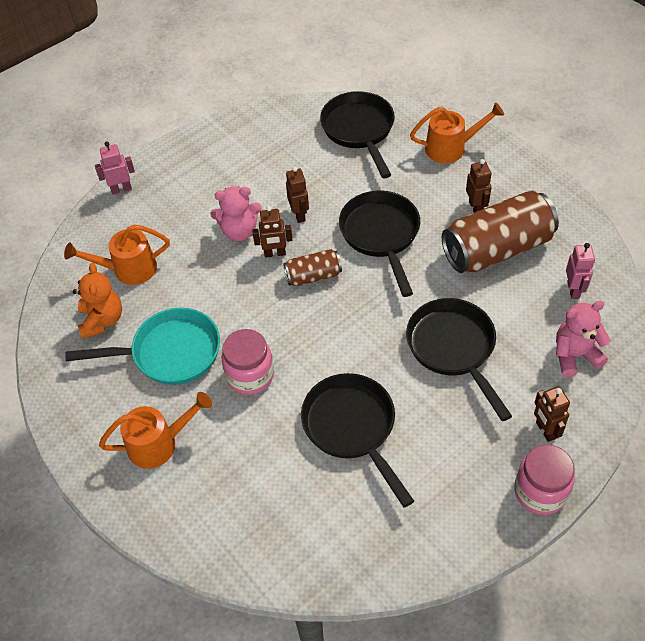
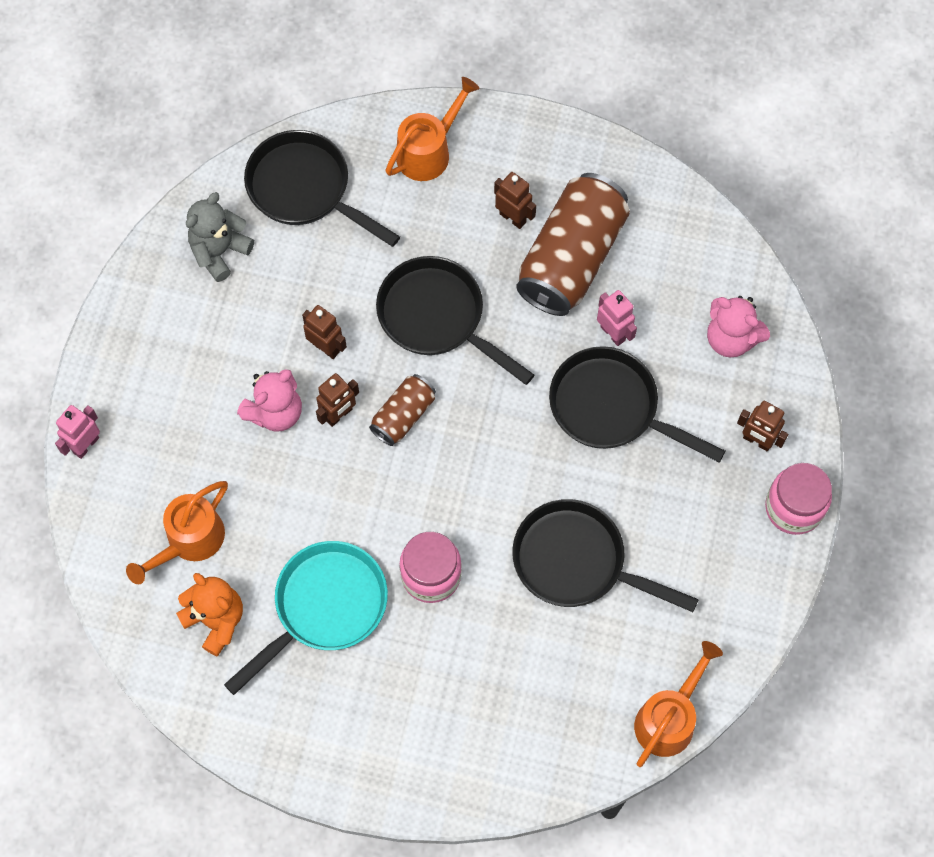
camera: 40 degrees left, 15 degrees up
(160, 443) = (400, 710): orange watering can -> orange watering can (669, 717)
(282, 136) = (219, 251): none -> grey teddy bear
(573, 290) = (681, 261): pink robot -> pink robot (613, 333)
(575, 355) = (731, 338): pink teddy bear -> pink teddy bear turned 90 degrees counterclockwise

